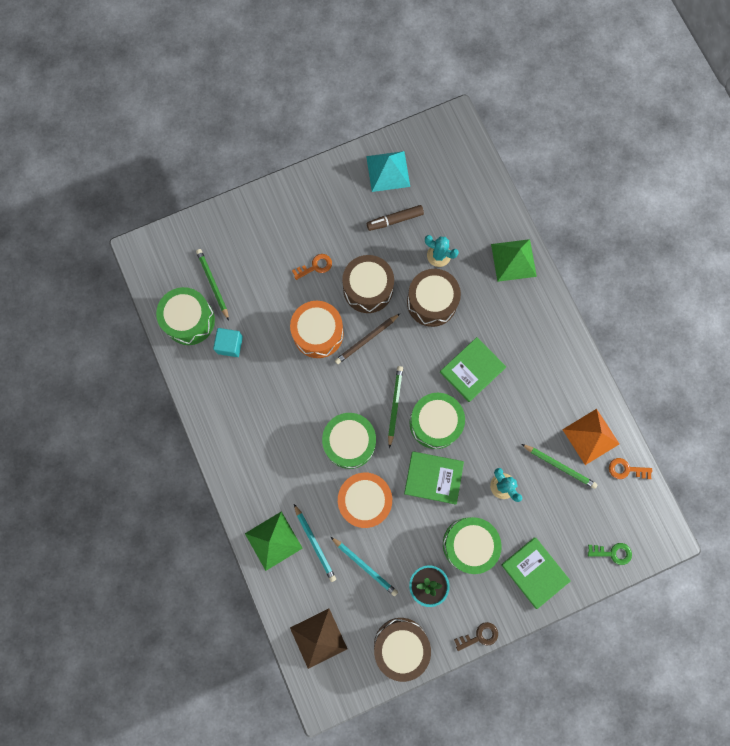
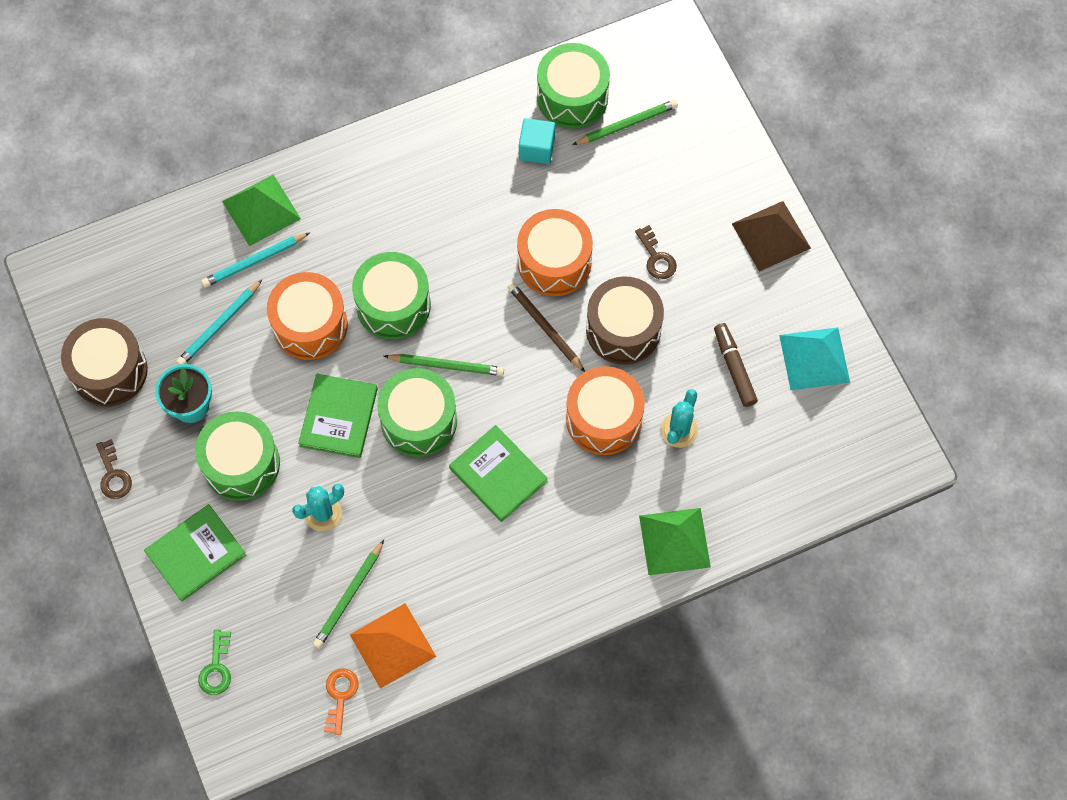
camera: 90 degrees right, 10 degrees down
(315, 266) = (656, 258): orange key -> brown key
(318, 638) = (128, 267): brown pyramid -> brown pyramid (771, 235)
(431, 302) = (604, 419): brown drum -> orange drum

